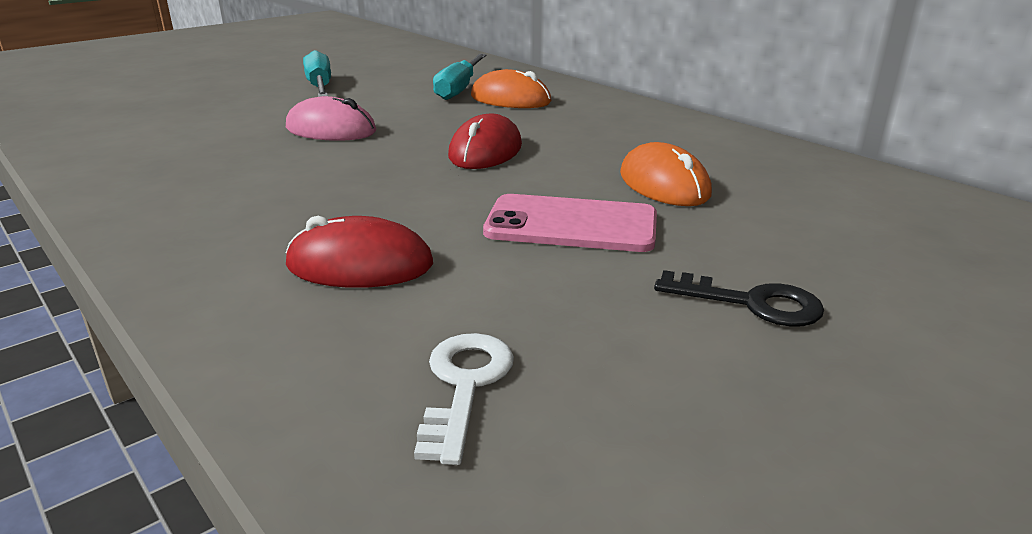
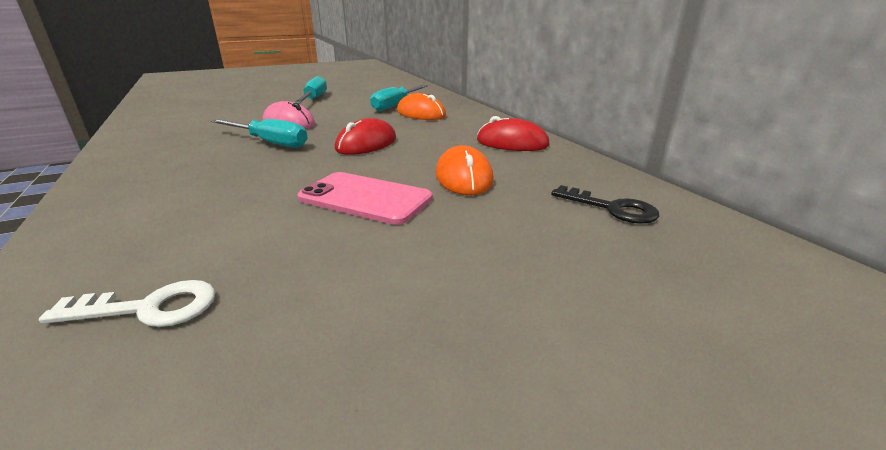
camera: 15 degrees right, 0 degrees up
(341, 162) = (269, 143): none -> turquoise screwdriver
(360, 265) = (196, 208): red mouse -> red mouse (512, 143)
(464, 385) = (148, 308): white key -> white key turned 60 degrees clockwise
(751, 303) = (433, 277): black key -> black key (611, 208)

